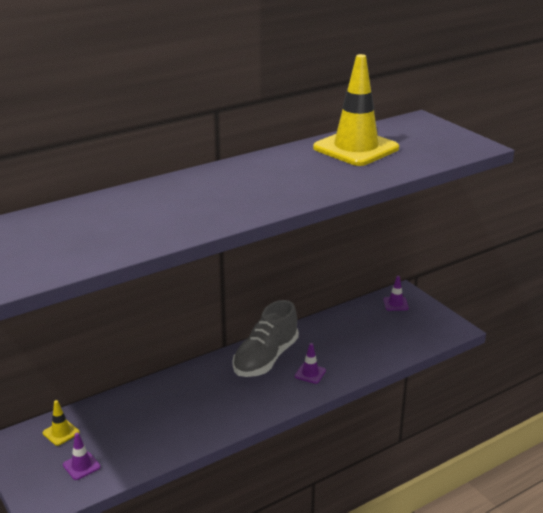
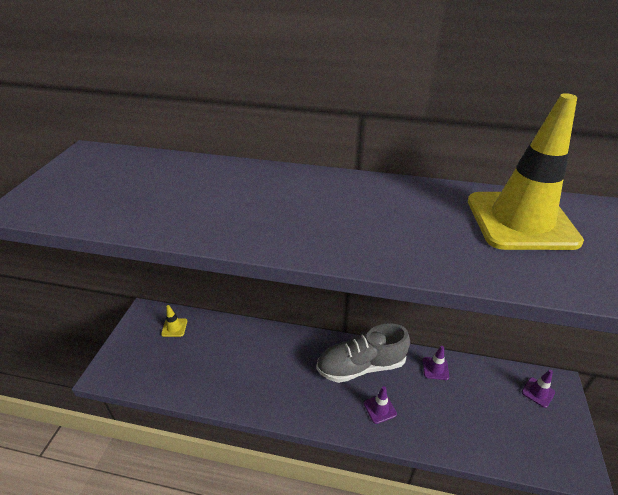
camera: 45 degrees right, 10 degrees up
(81, 466) = (153, 363): purple traffic cone -> purple traffic cone (435, 368)

